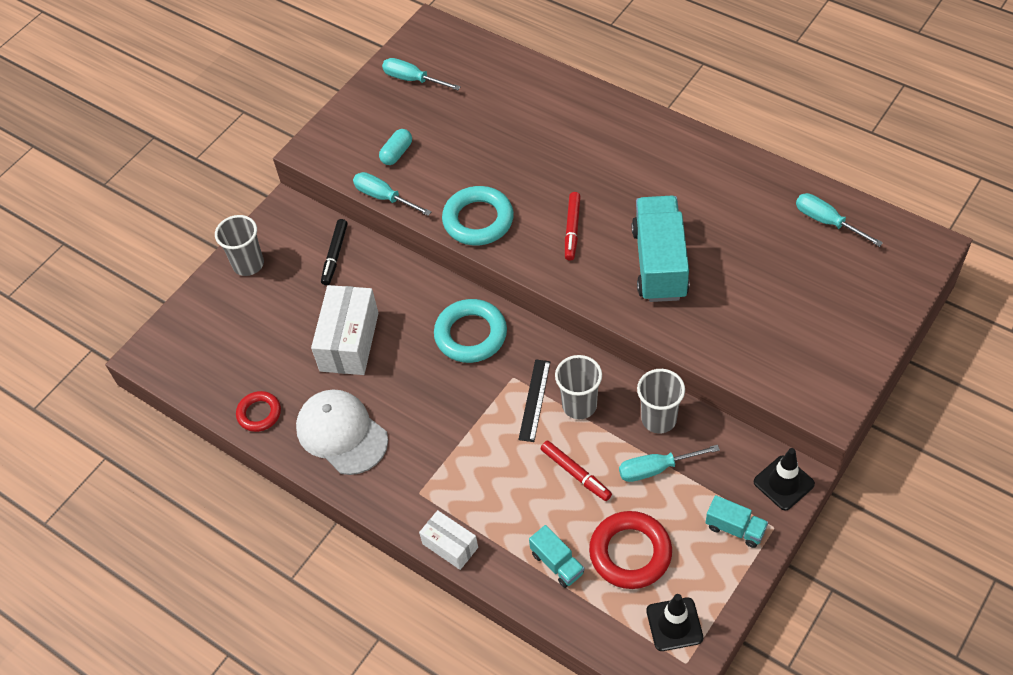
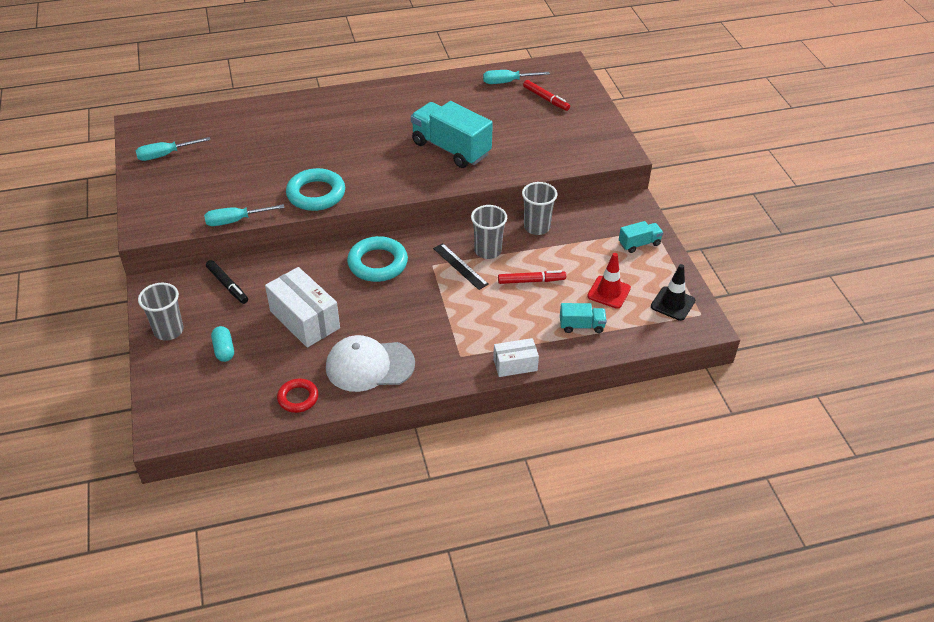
camera: 55 degrees left, 10 degrees down
(397, 153) = (210, 195): turquoise capsule -> turquoise capsule (224, 350)
(572, 229) = (380, 164): red marker -> red marker (546, 99)
(630, 553) = (609, 292): red ring -> red traffic cone
(656, 469) = (567, 248): turquoise screwdriver -> none
(783, 483) = (632, 210): black traffic cone -> none

